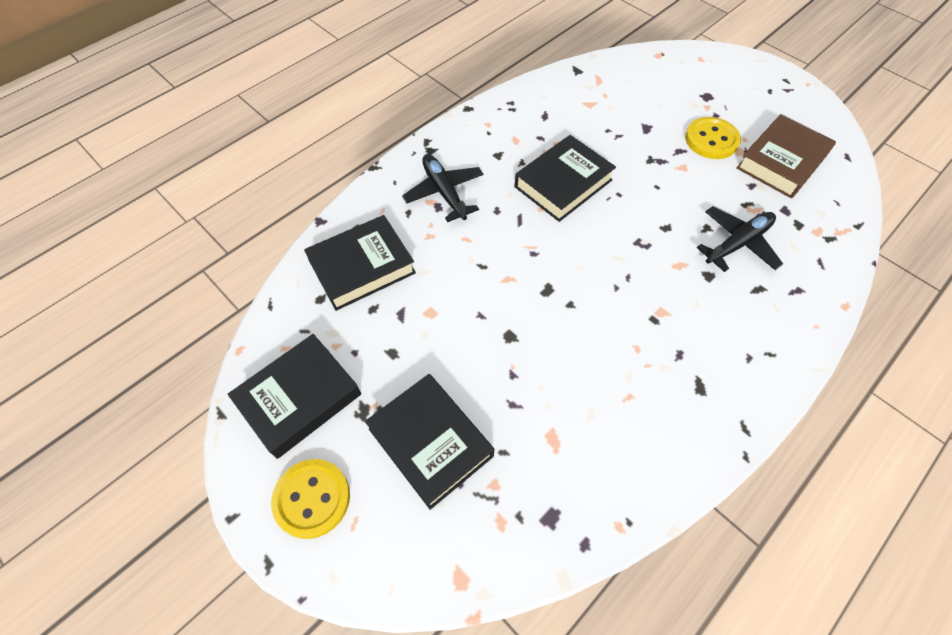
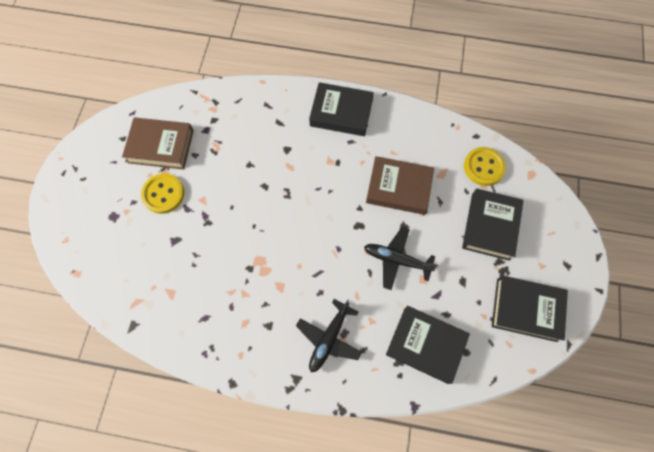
camera: 125 degrees left, 10 degrees up
(312, 499) = (560, 260): yellow button -> yellow button (483, 167)
(563, 183) = (267, 265): black book -> black book (341, 113)
(568, 366) = (398, 188): none -> brown book
(738, 243) = (251, 144): black plane -> black plane (396, 260)

